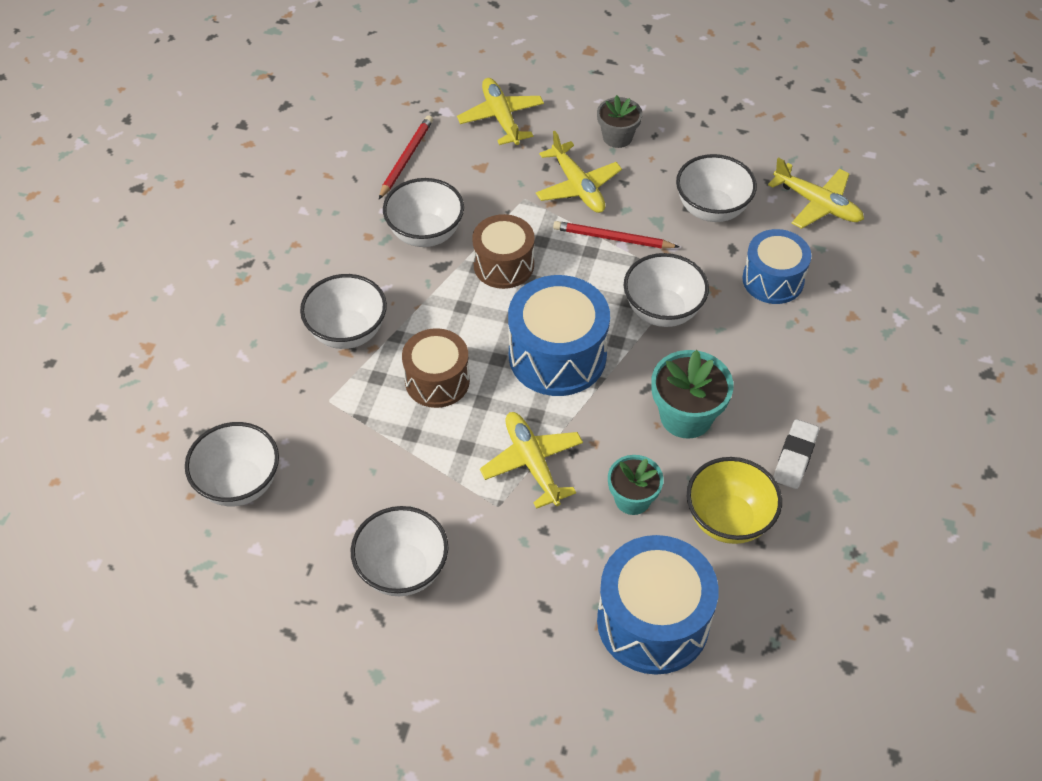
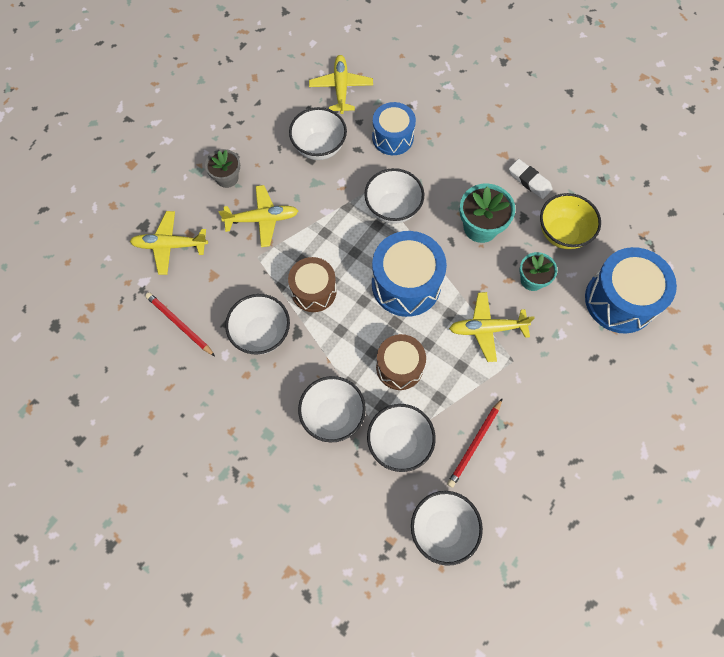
camera: 70 degrees left, 15 degrees up
(402, 570) = (545, 435): white bowl -> white bowl (399, 443)
(613, 238) = (319, 215): red pencil -> red pencil (475, 444)
(817, 204) = (341, 88): yellow plane -> yellow plane turned 60 degrees counterclockwise

